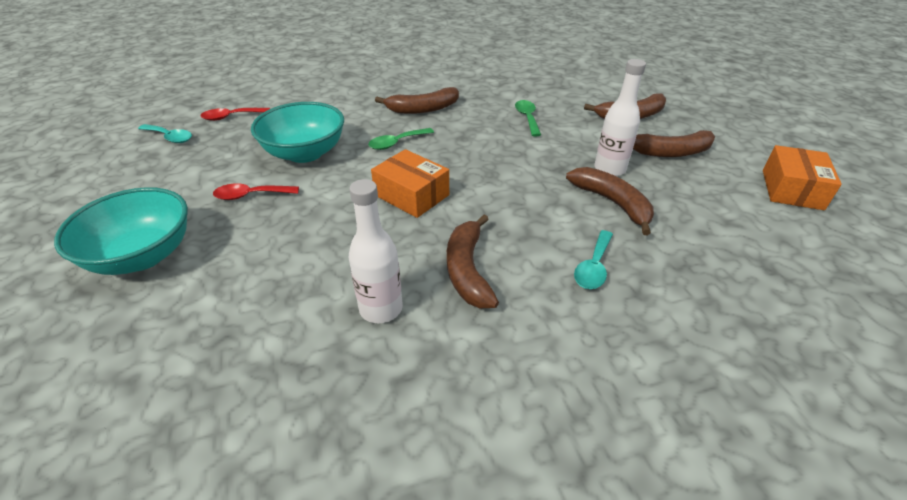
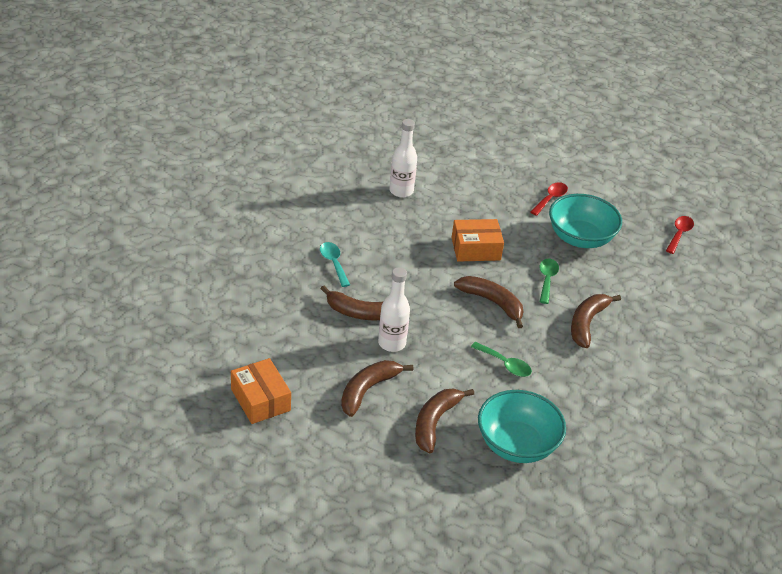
camera: 130 degrees right, 0 degrees up
(142, 256) = (531, 151): turquoise bowl -> turquoise bowl (517, 444)
(170, 137) = (671, 200): turquoise spoon -> none
(468, 270) = (389, 227): brown banana -> brown banana (492, 303)

